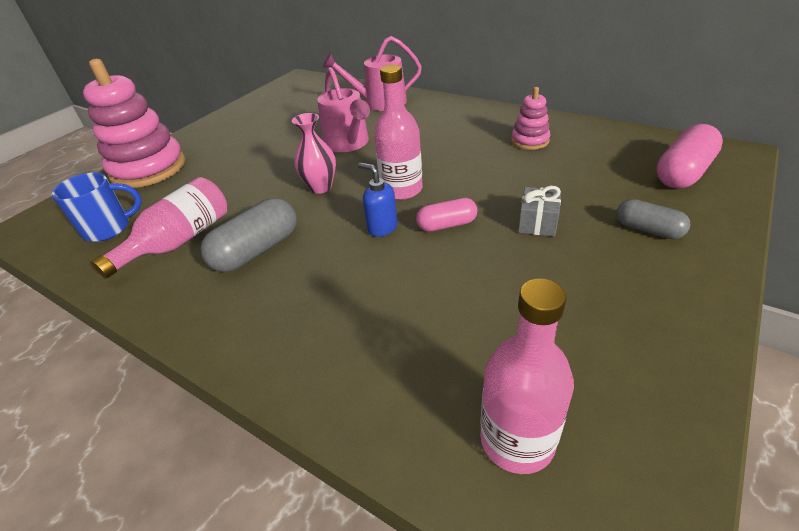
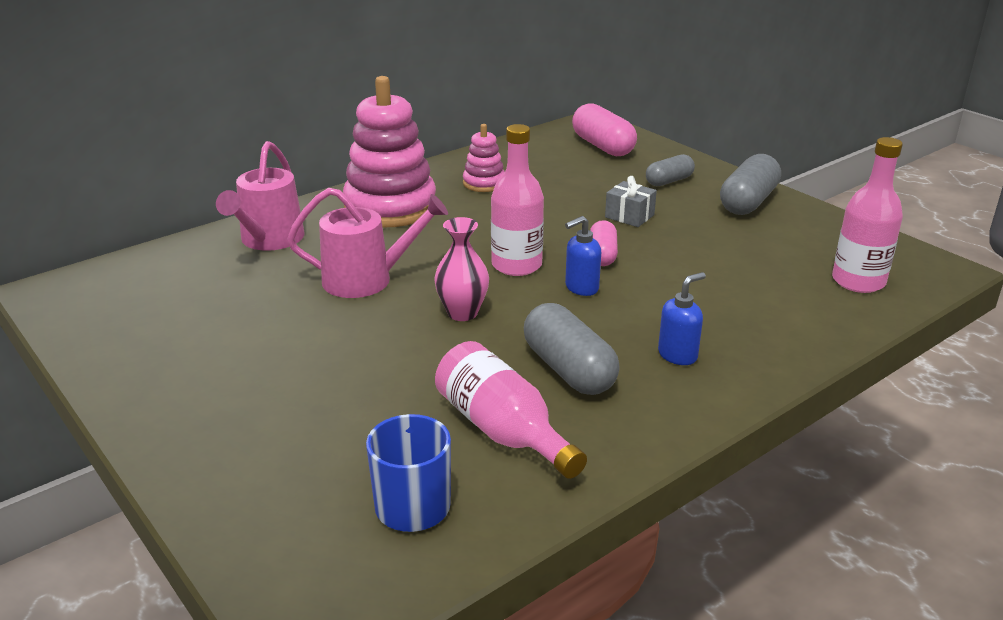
camera: 75 degrees left, 10 degrees down
(148, 169) = (234, 469): pink stacking toy -> pink stacking toy (390, 207)
(291, 304) = (678, 355): none -> blue soap dispenser
(659, 299) = (748, 202): none -> grey capsule

